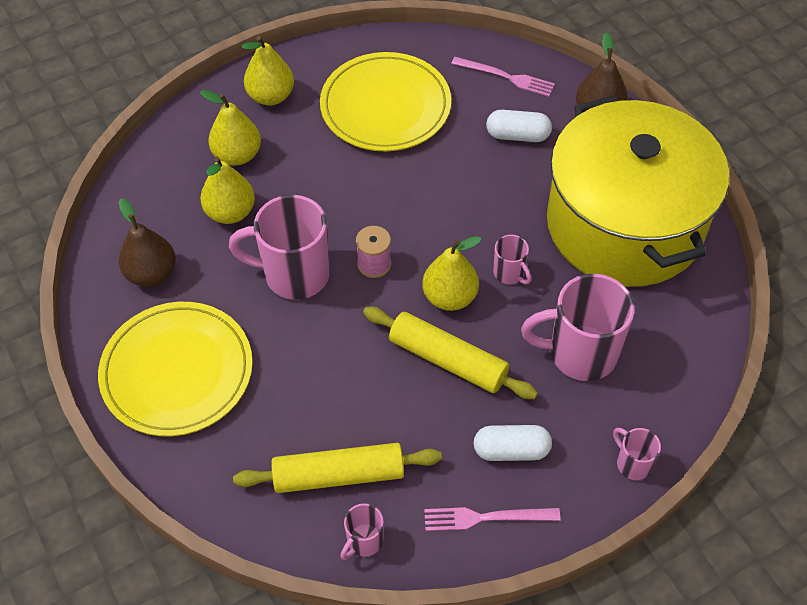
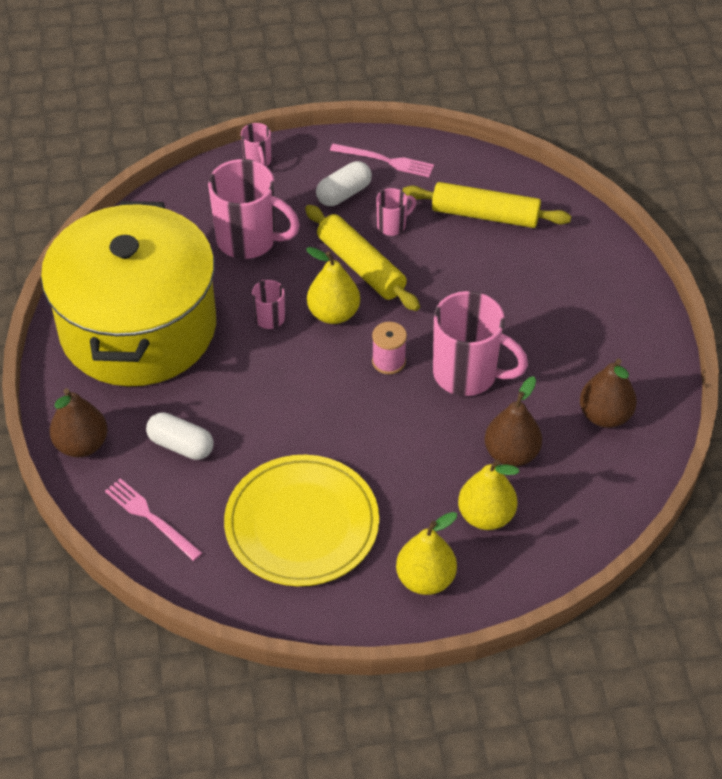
camera: 160 degrees left, 5 degrees down
(177, 371) = (598, 323): yellow plate -> none
(230, 212) = (511, 454): yellow pear -> brown pear
(364, 541) = (482, 171): pink mug -> pink mug (392, 225)
(511, 450) = (344, 194): white capsule -> white capsule turned 60 degrees counterclockwise

